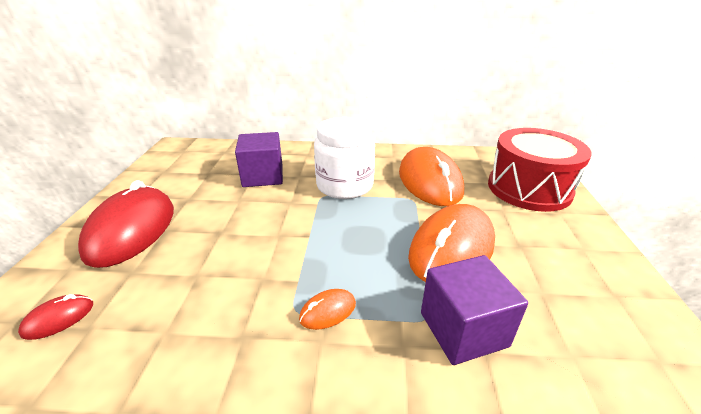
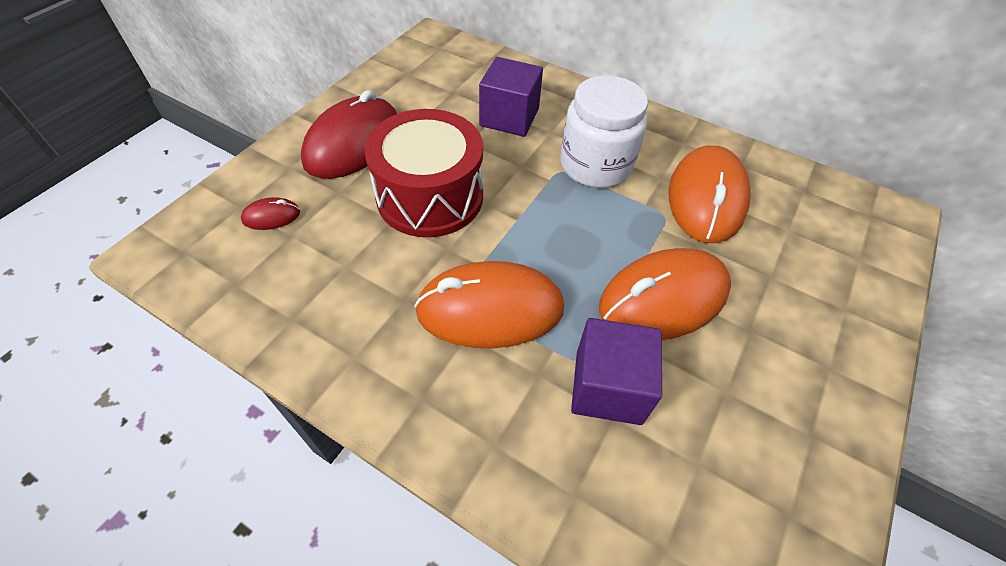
camera: 25 degrees right, 20 degrees up
(328, 311) = (490, 309): orange mouse -> orange mouse, size x2.34
(529, 188) = (837, 259): red drum -> red drum (430, 196)

